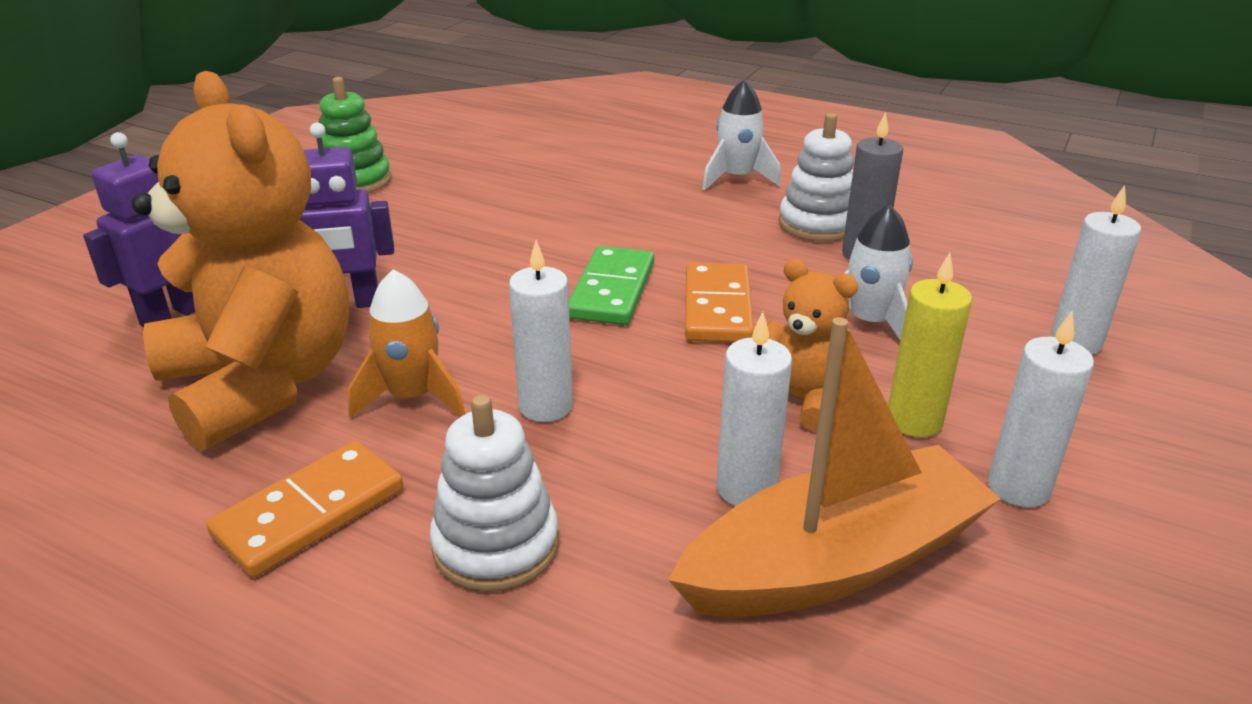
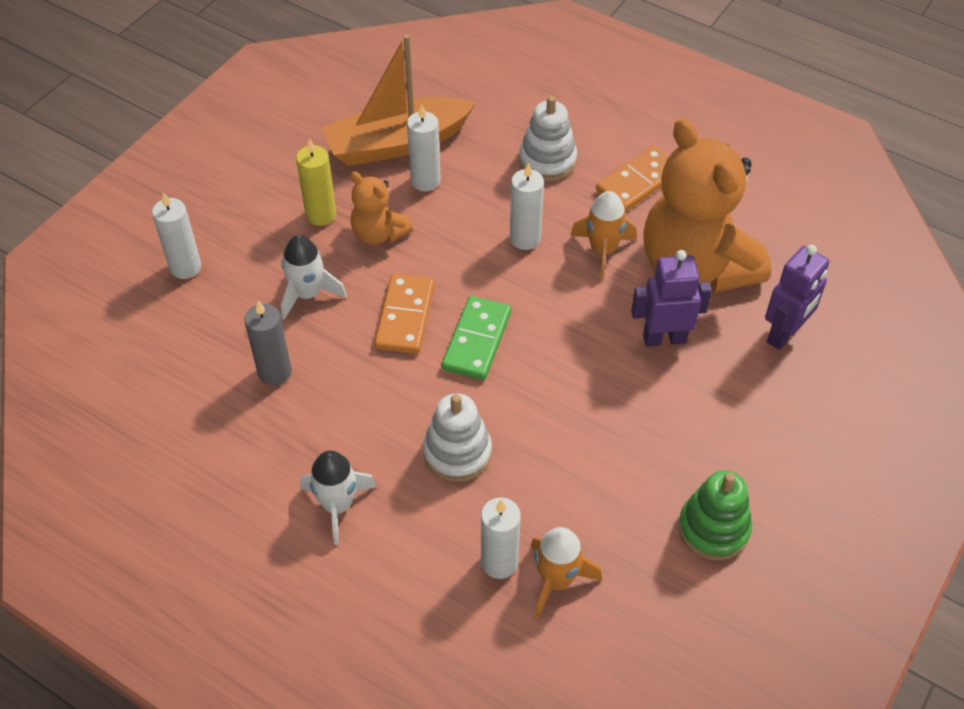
camera: 175 degrees left, 20 degrees up
(516, 153) = (556, 580): none -> orange rocket
(817, 224) = (293, 418): white stacking toy -> white stacking toy (457, 452)
(1018, 488) = (291, 173): white candle -> white candle (499, 562)

